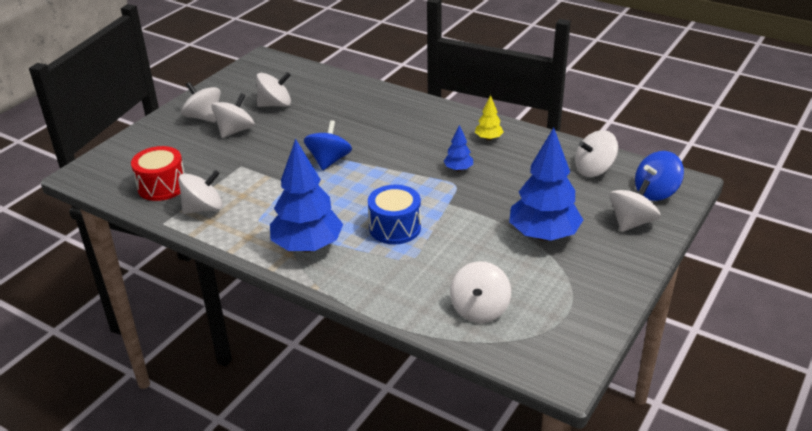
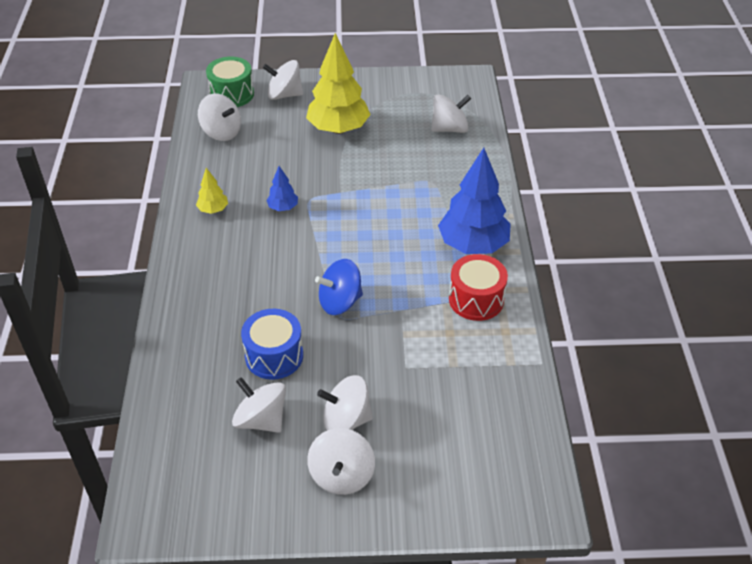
camera: 125 degrees left, 10 degrees up
(162, 186) = (495, 409): red drum -> red drum (476, 299)
(203, 208) = (494, 348): white spinning top -> none
(395, 228) = (401, 207): blue drum -> blue drum (274, 356)
(543, 235) = (338, 129): blue tree -> yellow tree
(656, 192) = (232, 94): blue spinning top -> green drum

